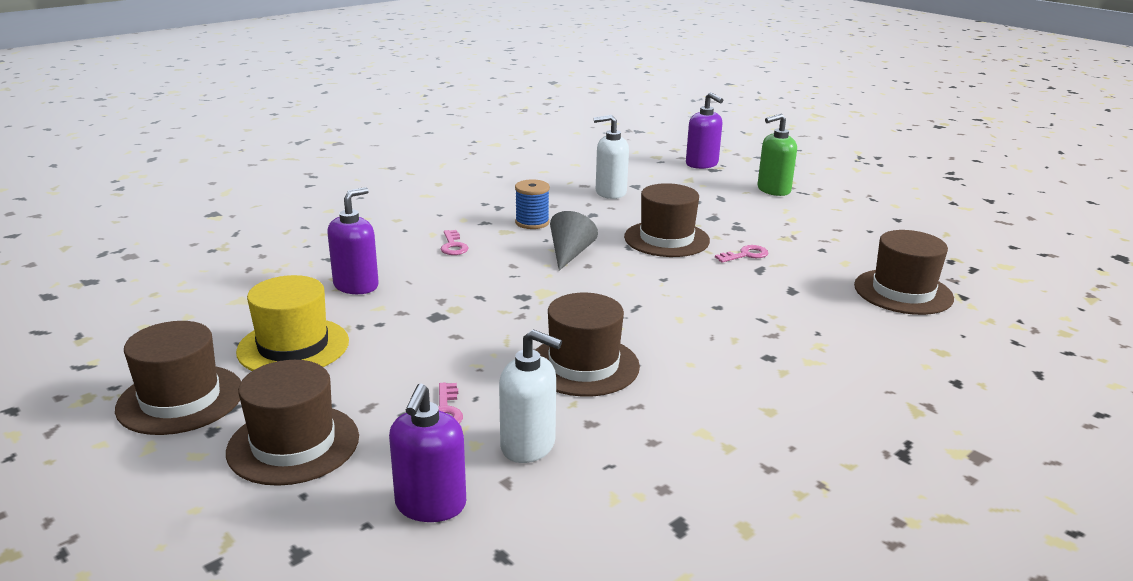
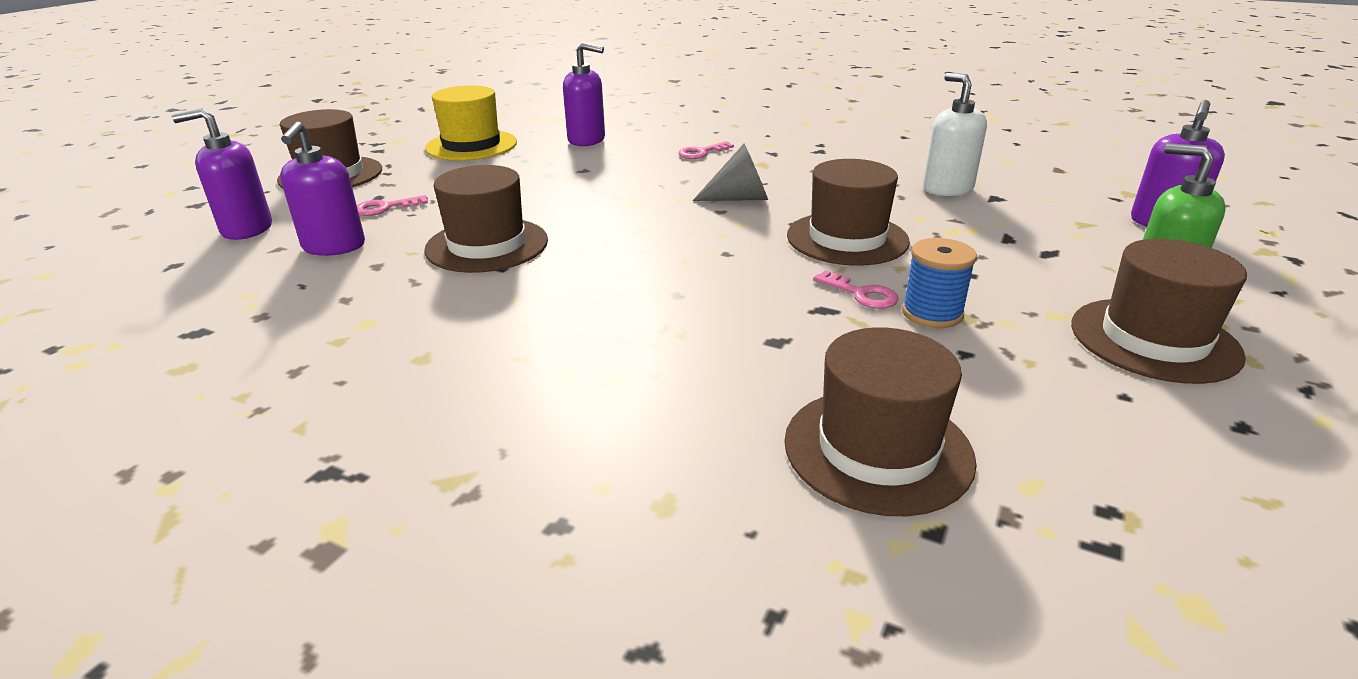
camera: 70 degrees right, 5 degrees up
(180, 399) = (385, 137): brown hat -> brown hat (1154, 339)
(528, 445) = (334, 247): white soap dispenser -> purple soap dispenser
(532, 222) = (799, 170): blue spool -> blue spool (932, 313)

